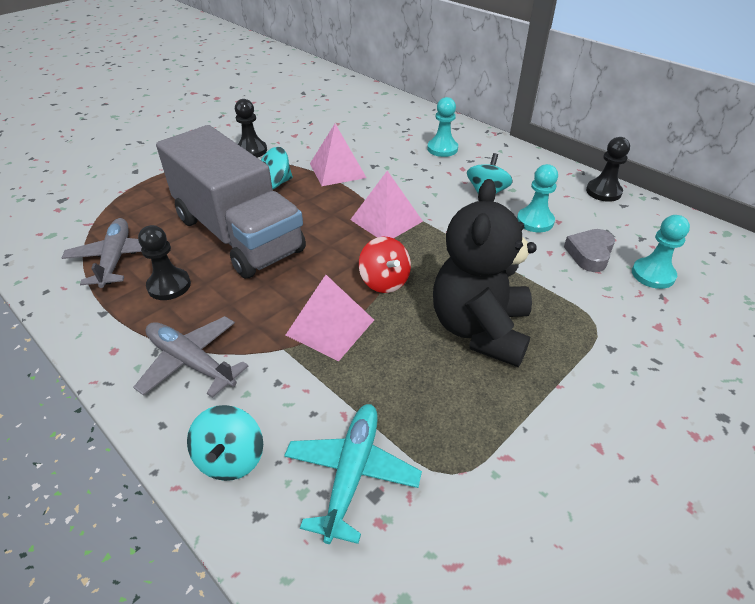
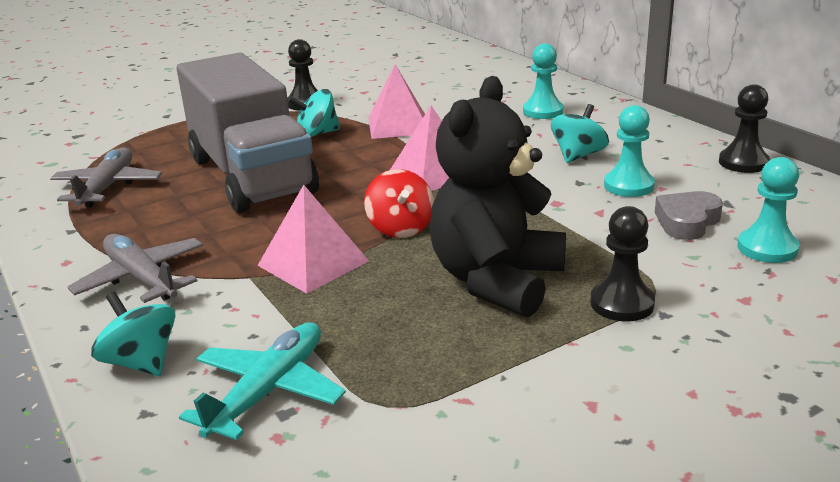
camera: 15 degrees right, 15 degrees down
(169, 285) = (152, 213): black pawn -> black pawn (622, 303)
(231, 458) = (141, 362): turquoise spinning top -> turquoise spinning top turned 120 degrees clockwise

